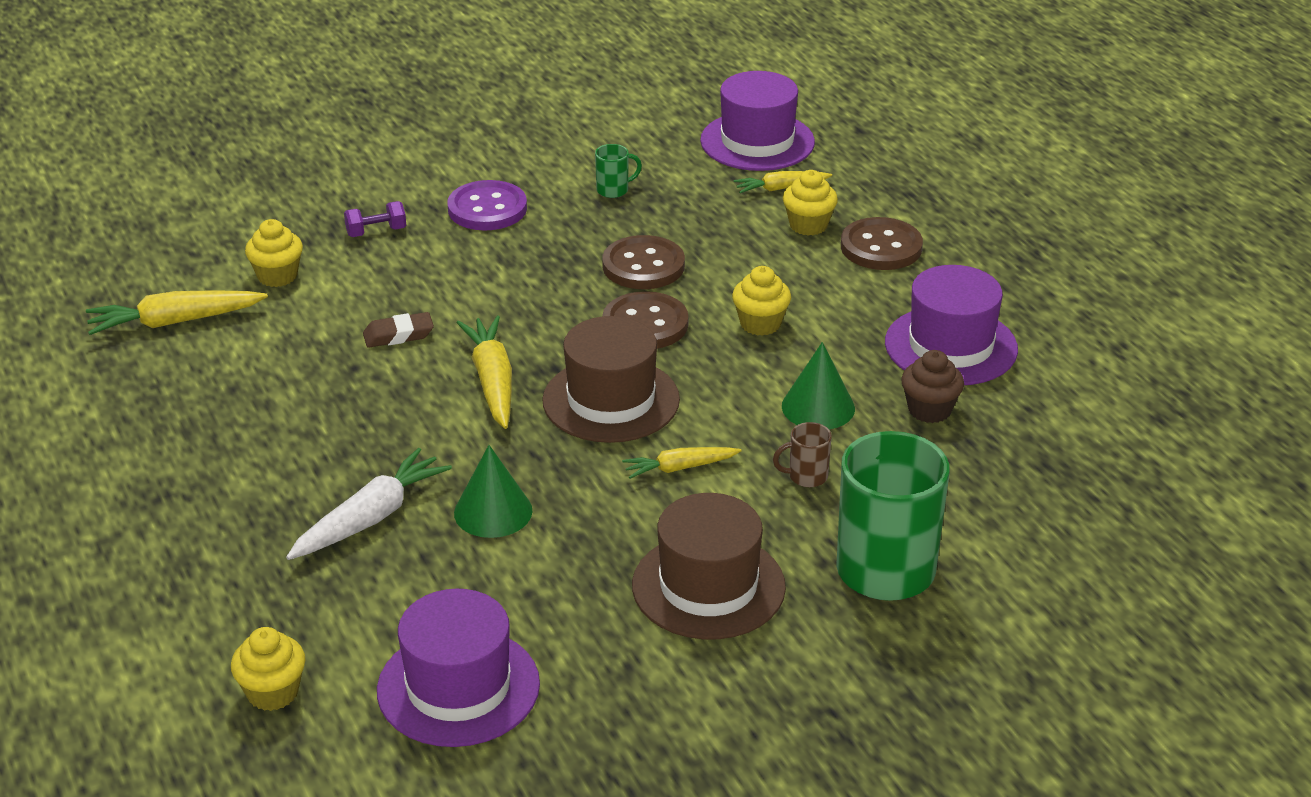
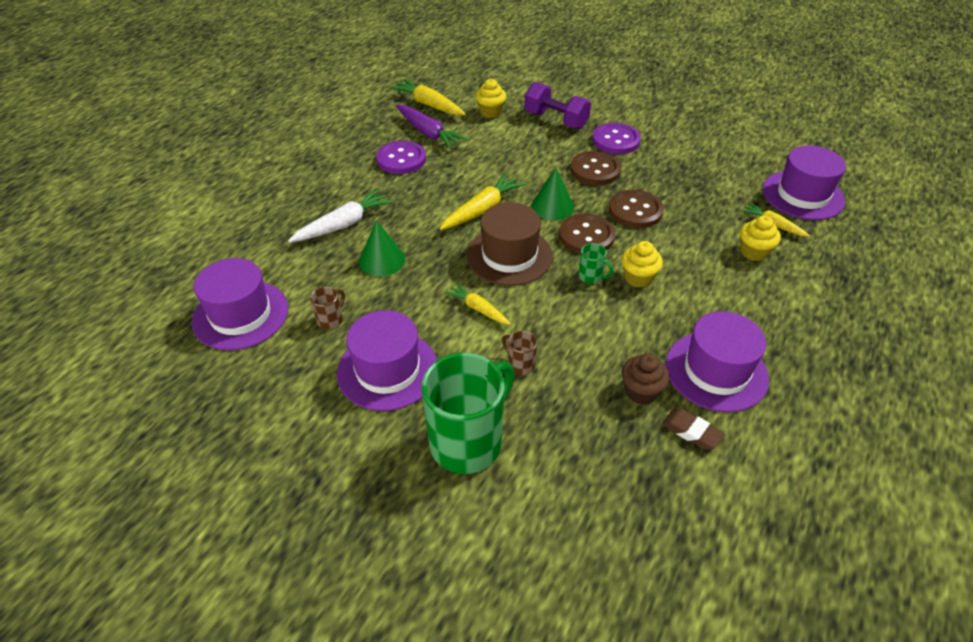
camera: 55 degrees right, 10 degrees up
(249, 353) = (428, 133): none -> purple carrot
(273, 692) = (200, 258): yellow cupcake -> none
(282, 404) = (401, 159): none -> purple button
(370, 518) = (344, 224): white carrot -> white carrot turned 45 degrees counterclockwise
(376, 232) = (556, 120): purple dumbbell -> purple dumbbell, size x1.87
(398, 335) = (486, 165): brown eraser -> brown eraser (691, 432)
(563, 603) = (331, 320): none -> brown mug
(614, 190) = (686, 169): green mug -> green mug (591, 277)
(708, 586) = (387, 370): brown hat -> purple hat
(818, 407) = (589, 339): green cone -> green cone (552, 206)
(881, 247) = (774, 292): brown button -> brown button (595, 170)

